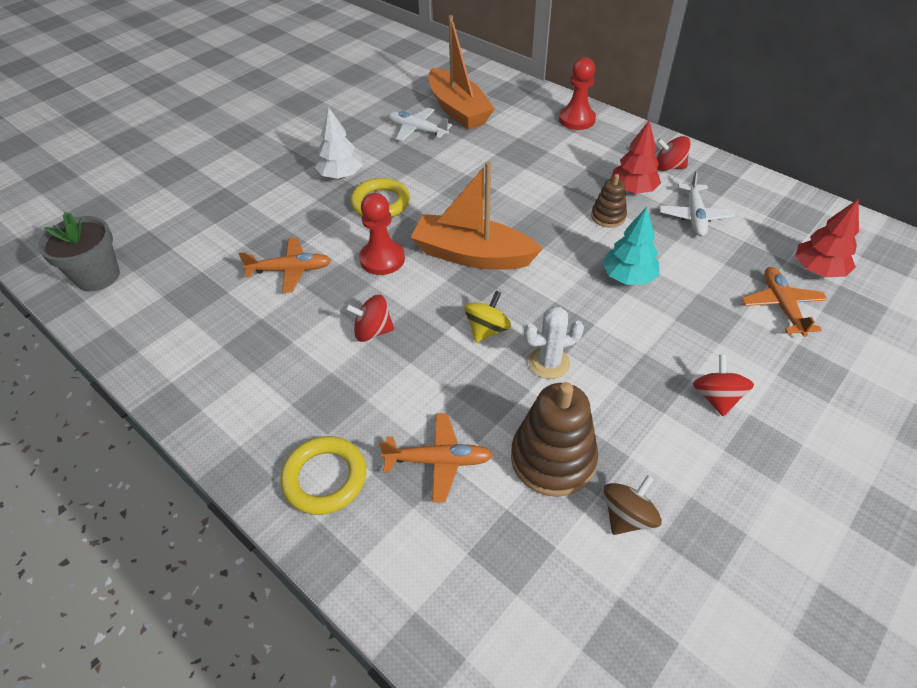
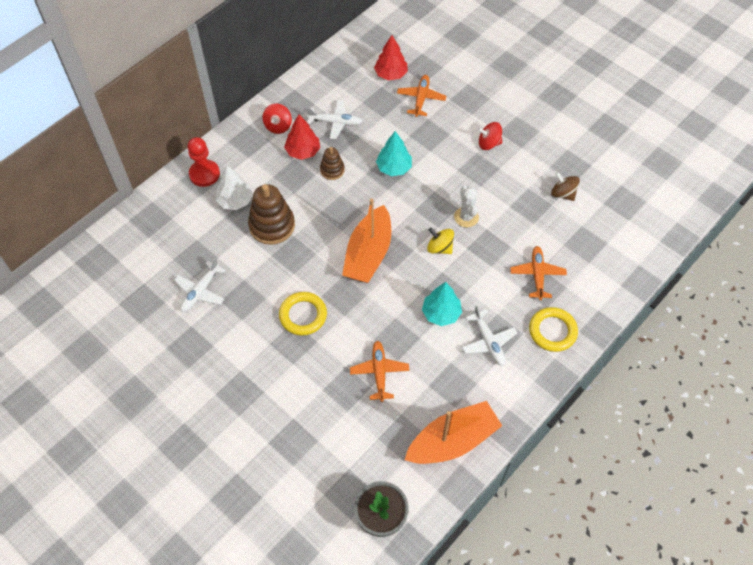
camera: 90 degrees left, 10 degrees up
(318, 386) = (488, 341): none -> white plane
(341, 175) = (262, 348): white tree -> white tree (235, 201)
(372, 331) = (441, 313): red spinning top -> turquoise tree
(382, 259) = (370, 311): red pawn -> none
(458, 110) = (173, 259): orange boat -> orange boat (452, 441)
(553, 459) = (532, 221): brown stacking toy -> brown stacking toy (272, 225)
(781, 306) = (421, 99): orange plane -> orange plane turned 105 degrees clockwise

